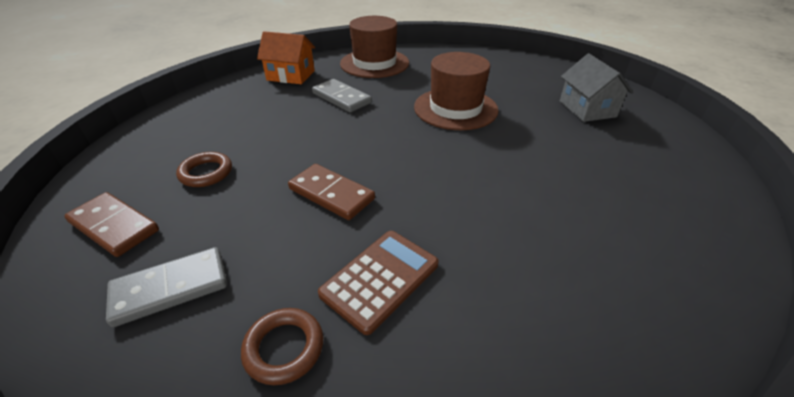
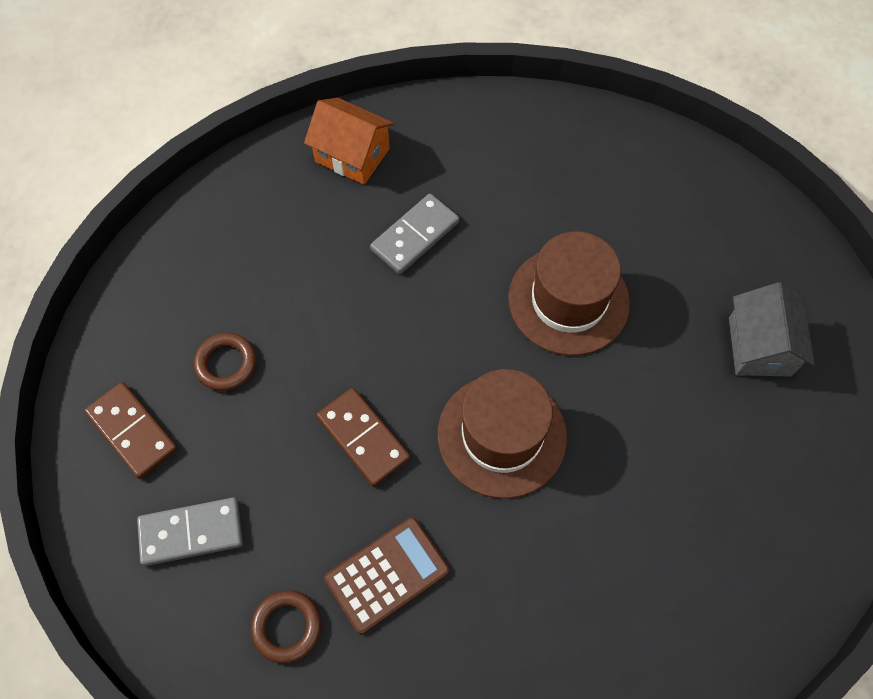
camera: 15 degrees right, 25 degrees up
(342, 98) = (415, 236): grey domino -> grey domino turned 75 degrees clockwise
(374, 63) = (486, 145): brown hat -> brown hat (502, 435)

